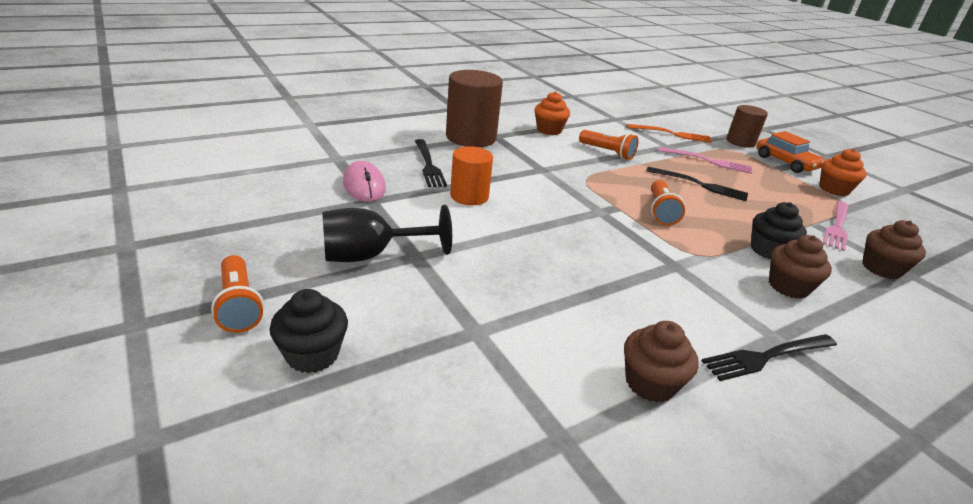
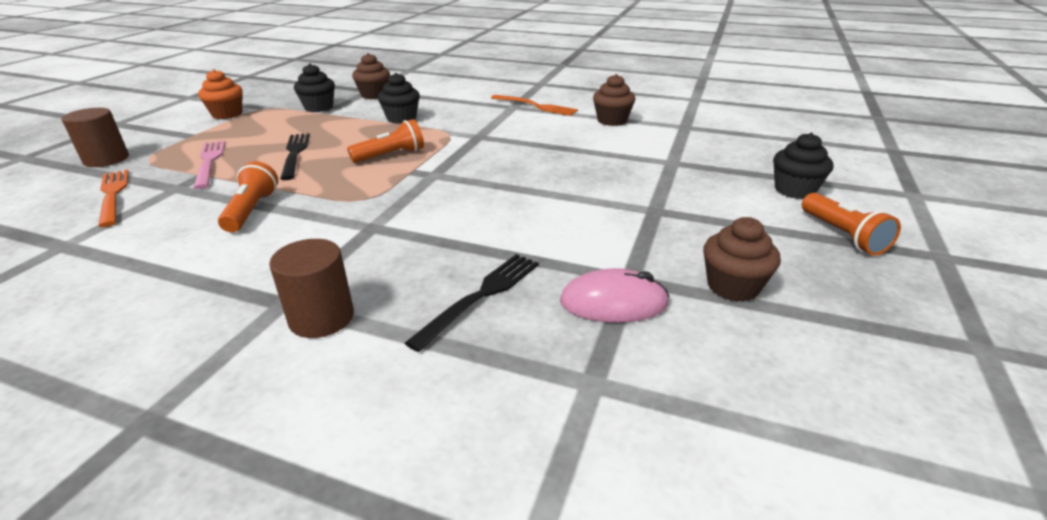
camera: 125 degrees left, 0 degrees up
(239, 305) = (842, 235): orange flashlight -> orange flashlight turned 135 degrees clockwise
(364, 186) = (613, 302): pink mouse -> pink mouse turned 60 degrees clockwise
(371, 255) = (694, 225): black goblet -> none
(469, 196) = (515, 234): orange cylinder -> none
(471, 137) = (321, 318): brown cylinder -> brown cylinder, size x0.62
(549, 130) = (196, 272): orange cupcake -> none
(766, 357) = (536, 106): black fork -> orange fork
(785, 162) = (165, 134): orange car -> none
(788, 286) = (447, 110): brown cupcake -> brown cupcake (733, 286)
(837, 227) = (319, 107): pink fork -> black cupcake

